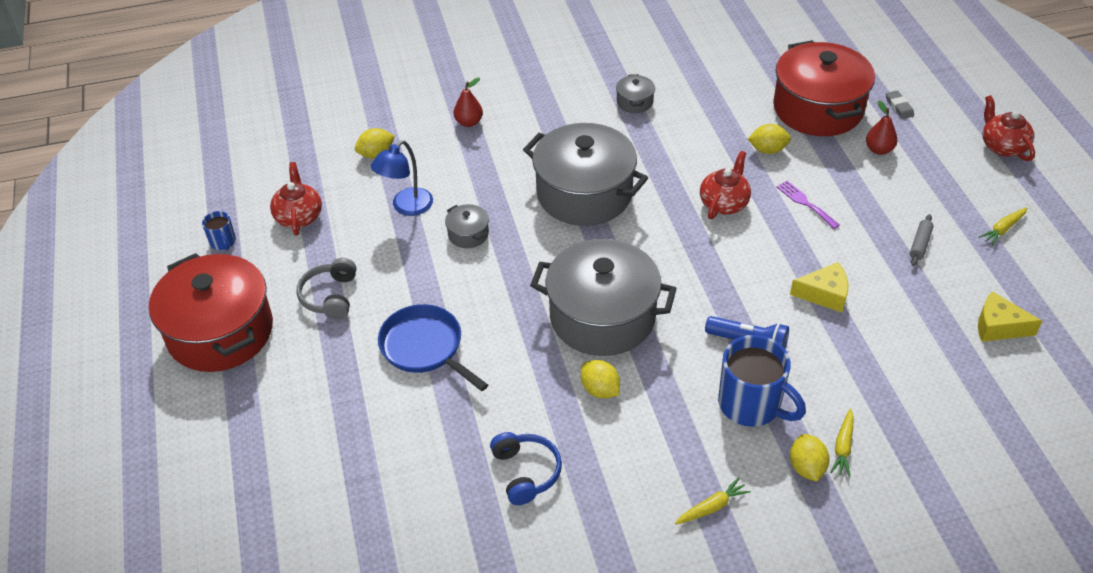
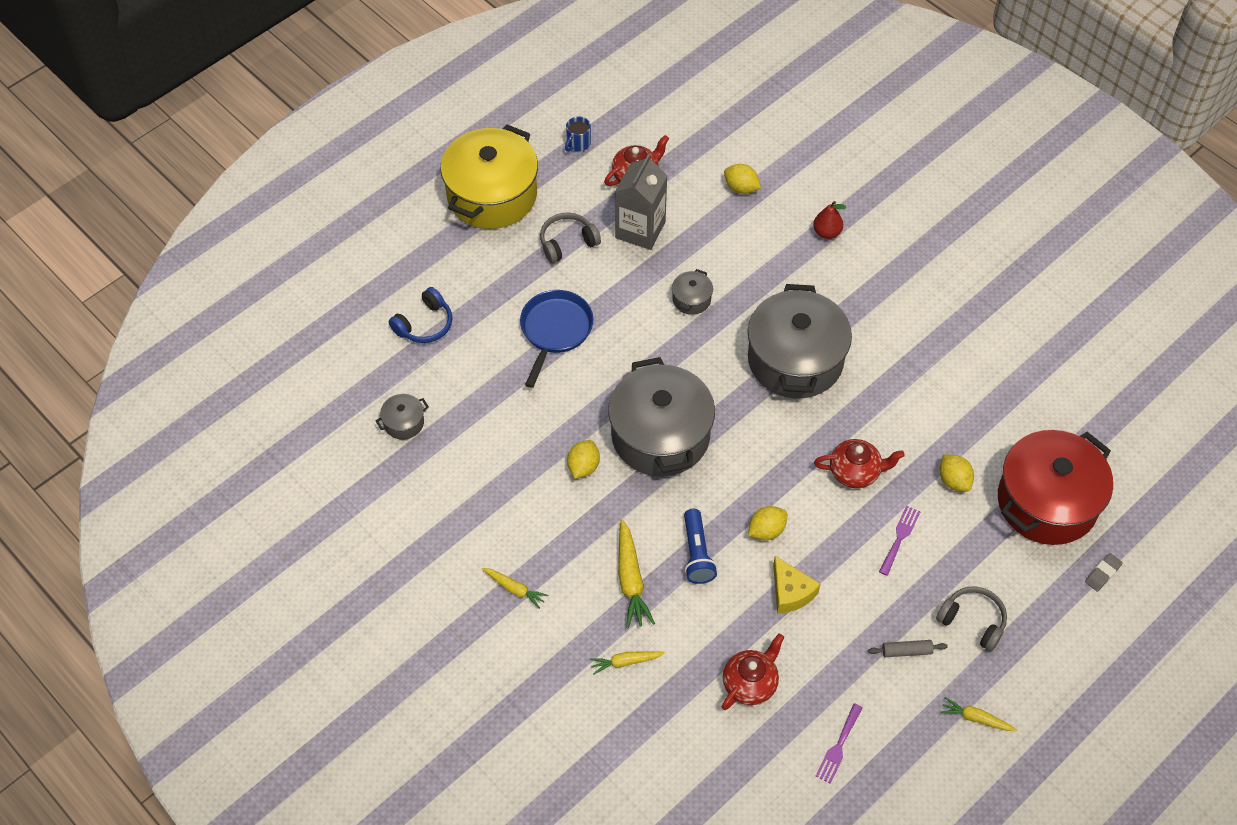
camera: 60 degrees right, 10 degrees up
(220, 332) = (492, 195): red pot -> yellow pot
(362, 238) = (640, 230): none -> grey carton
(406, 207) = (694, 241): blue lamp -> none
(526, 472) = (478, 453): blue headphones -> blue headphones (424, 324)
(634, 102) = (946, 345): grey pot -> grey pot (404, 423)
(751, 405) = (631, 580): blue mug -> yellow carrot
(806, 467) = (589, 642): yellow lemon -> yellow lemon (766, 531)
(879, 150) = (1021, 575): red pear -> none
(909, 194) = (972, 621): none -> grey headphones
(998, 326) = (838, 747): yellow cheese -> purple fork
(1002, 146) = (1106, 687): red teapot -> red teapot (750, 683)

